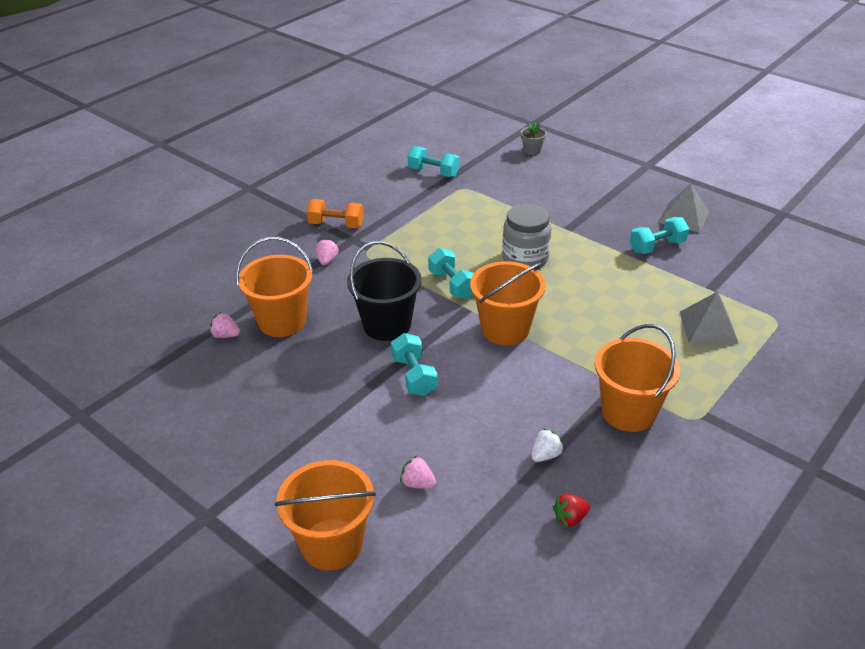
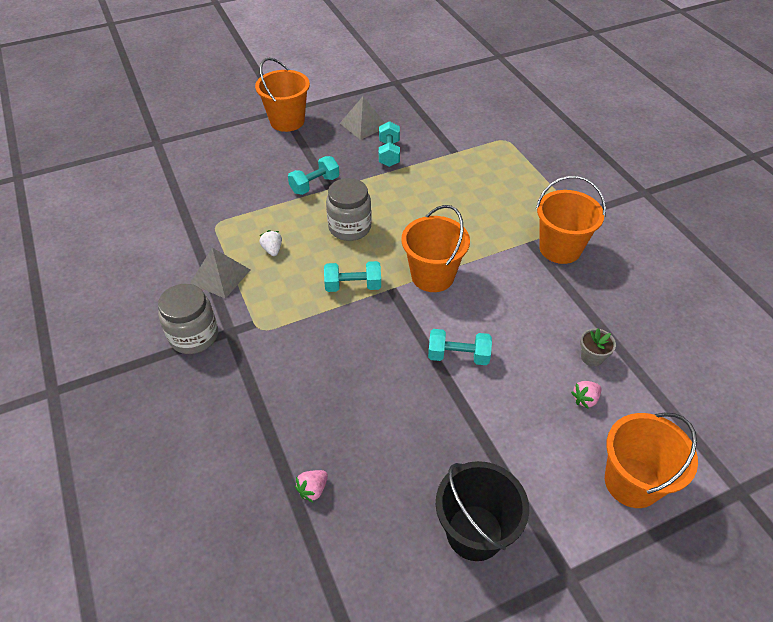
camera: 65 degrees left, 10 degrees up
(282, 321) = (322, 431): orange bucket -> orange bucket (287, 121)
(327, 260) = (249, 363): pink strawberry -> none
(336, 224) = (194, 336): orange dumbbell -> grey jar
(387, 325) = (379, 350): black bucket -> black bucket (474, 532)
(433, 172) = (171, 234): turquoise dumbbell -> turquoise dumbbell (314, 185)
(532, 150) = (199, 160): grey flower pot -> grey flower pot (592, 357)
(545, 455) = (584, 310): white strawberry -> white strawberry (272, 250)
(570, 518) = (650, 323): red strawberry -> none
(708, 327) = (494, 171): grey pyramid -> grey pyramid (220, 276)

